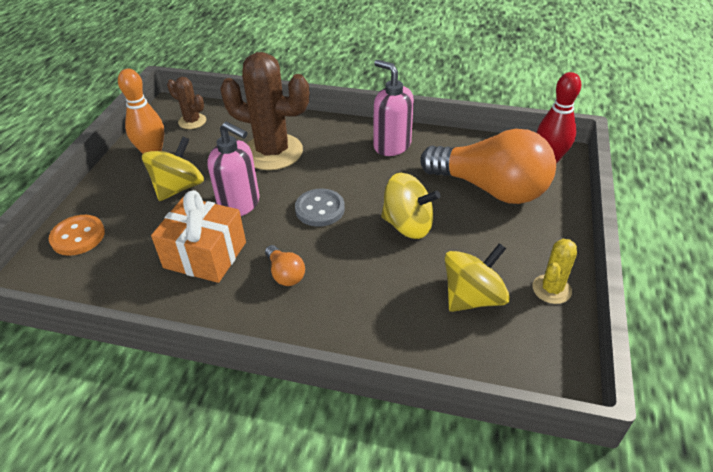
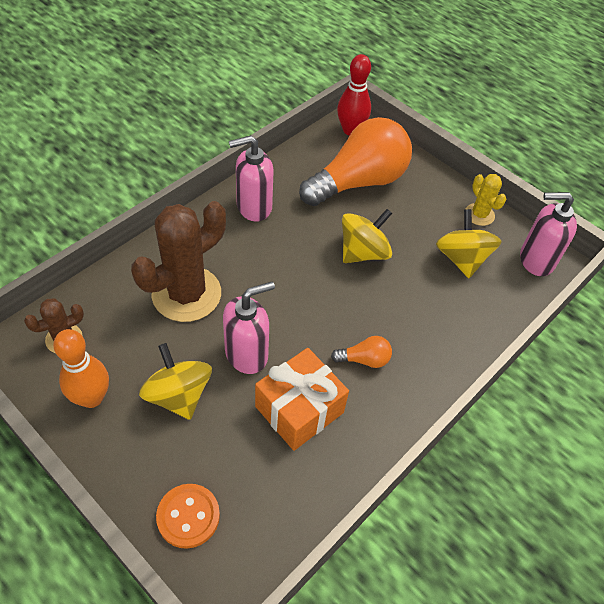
camera: 65 degrees left, 10 degrees up
(320, 209) = (300, 298): grey button -> none
(539, 364) = (536, 260): none -> pink soap dispenser

